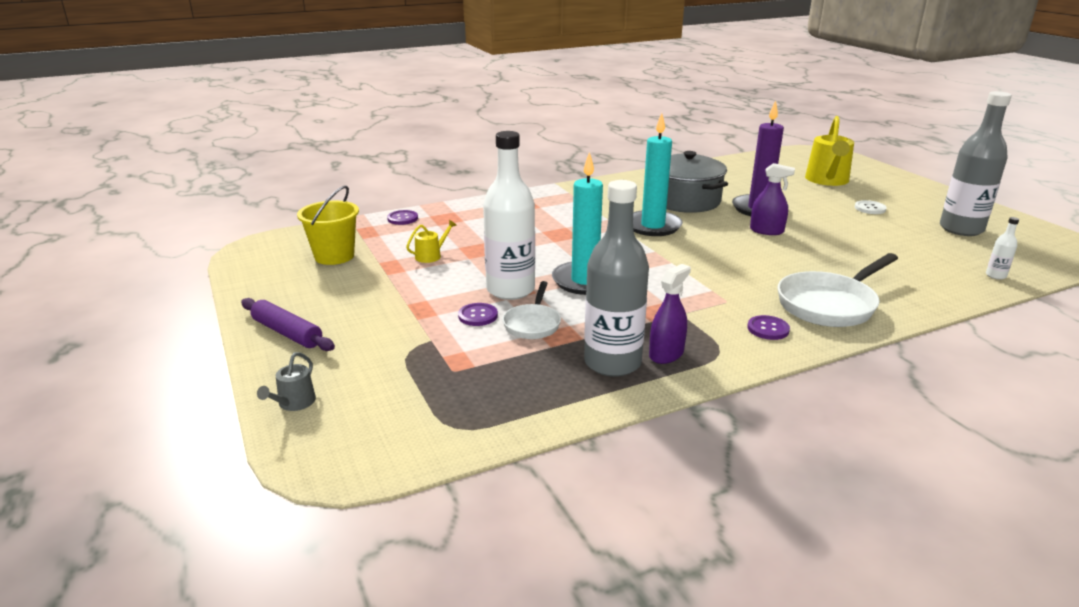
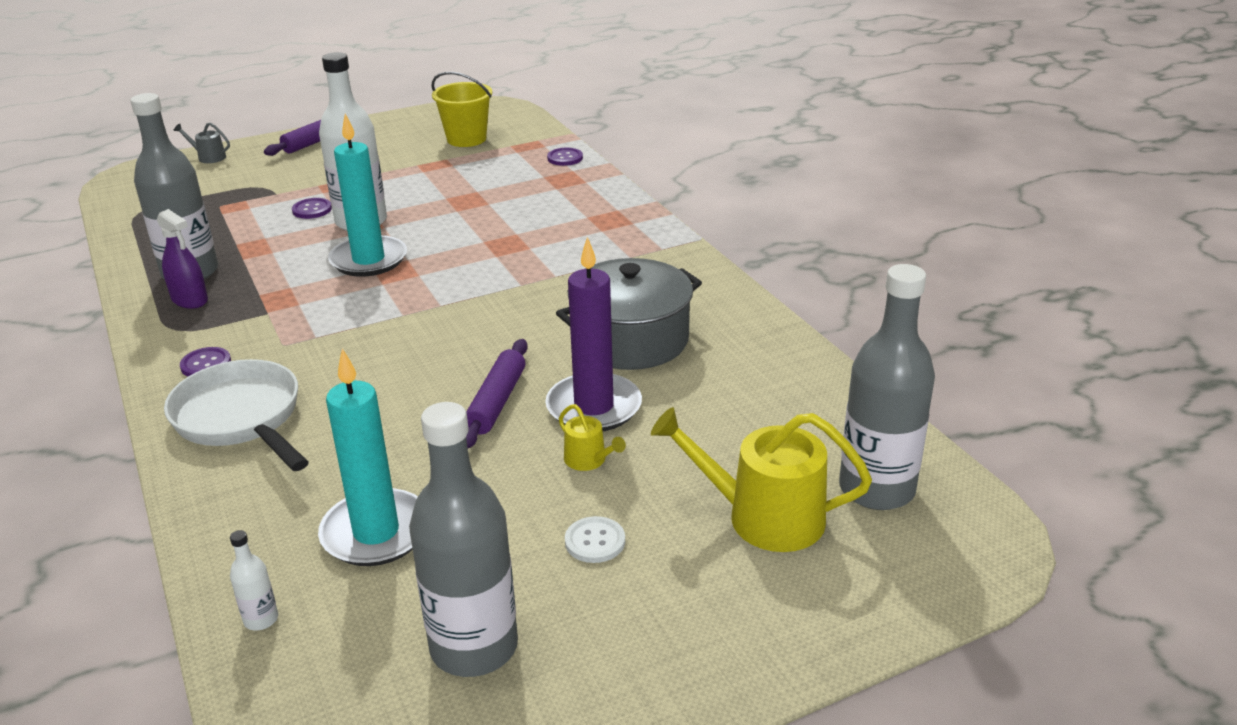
camera: 90 degrees right, 5 degrees up
(431, 256) = (457, 180): yellow watering can -> yellow watering can (588, 460)
(532, 324) = (283, 235): white pan -> none
(652, 226) = (526, 307): turquoise candle -> turquoise candle (376, 532)
(766, 231) = (496, 402): purple spray bottle -> purple rolling pin
(793, 163) = (876, 489): none -> grey bottle

